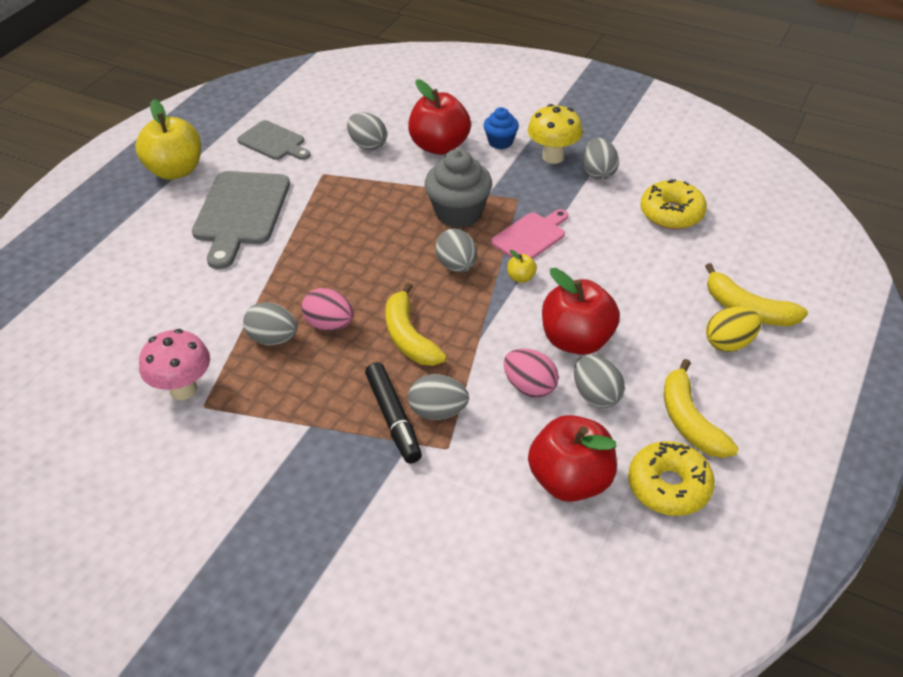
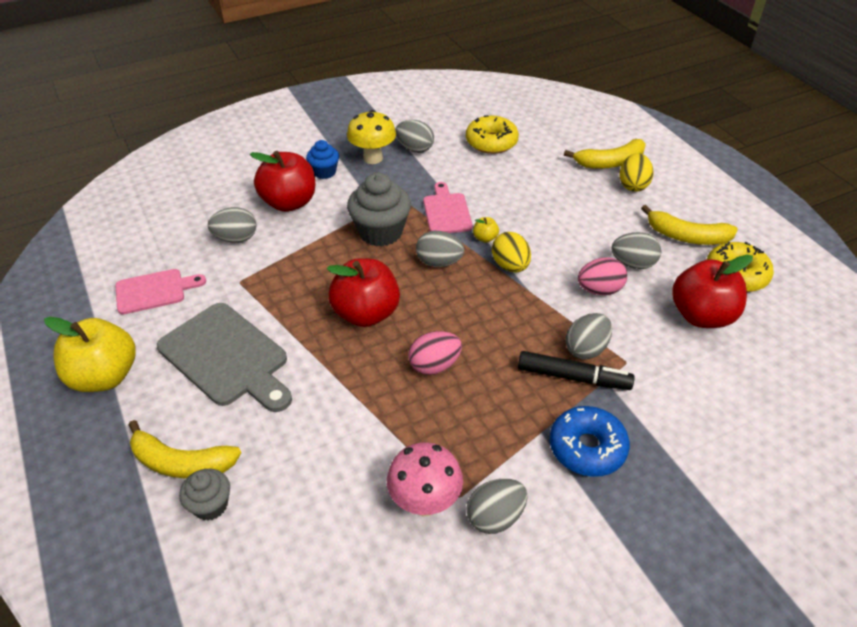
camera: 55 degrees left, 0 degrees up
(104, 282) = (210, 505): none -> grey cupcake
(273, 142) = (154, 291): grey cutting board -> pink cutting board
(273, 339) = (417, 409): grey egg -> grey egg (495, 517)
(315, 464) = (587, 448): none -> blue donut
(409, 337) = (492, 326): yellow banana -> yellow banana (181, 462)
(499, 311) = (510, 266): none -> yellow egg
(577, 340) = (573, 245): red apple -> red apple (366, 313)

